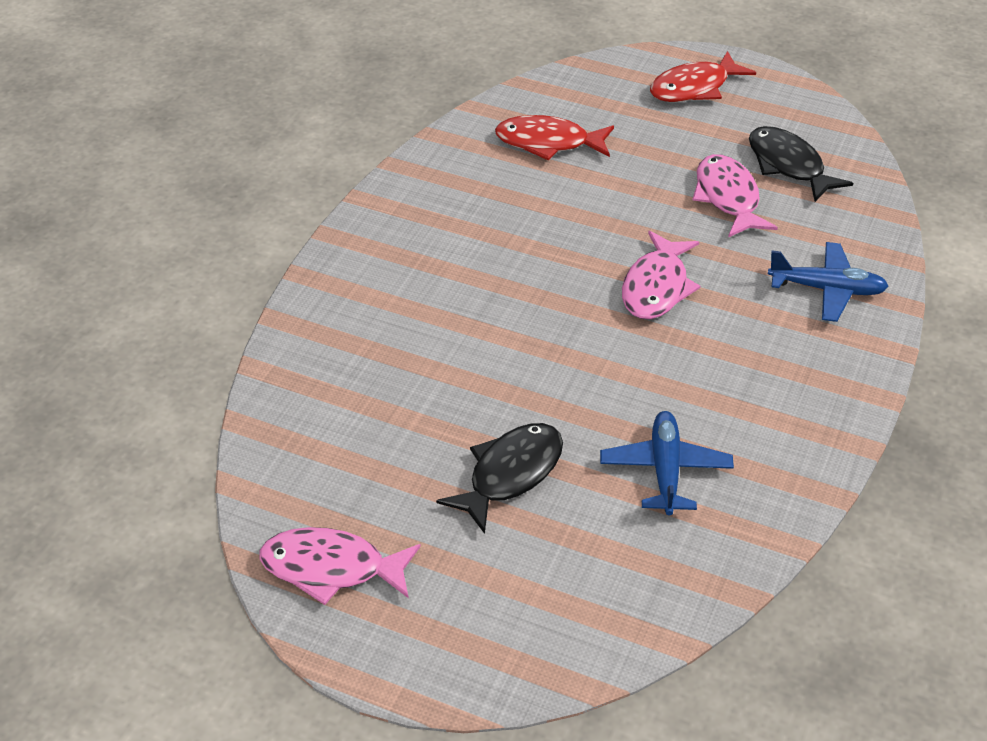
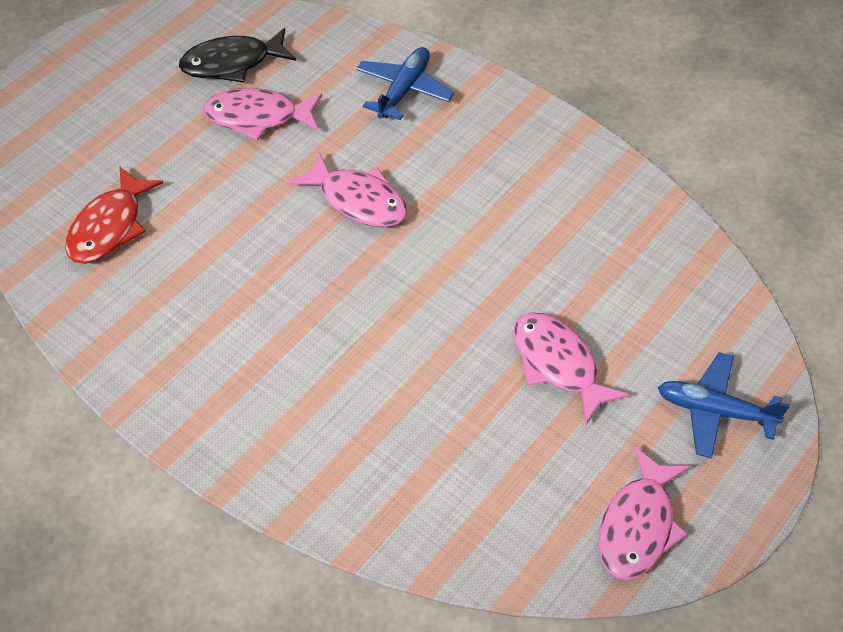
camera: 75 degrees left, 10 degrees up
(510, 474) = (558, 364): black fish -> pink fish
(665, 470) = (580, 255): blue plane -> blue plane (715, 411)
(694, 88) = (82, 93): red fish -> none

